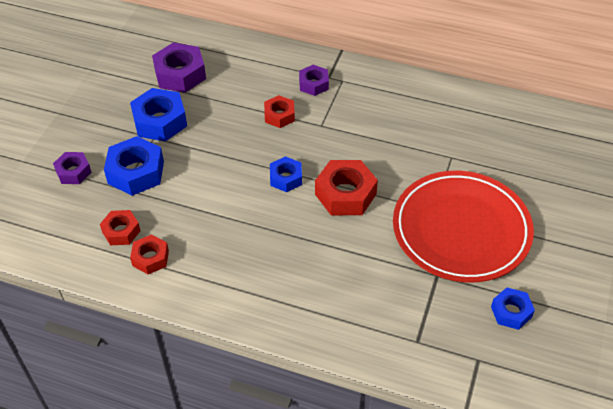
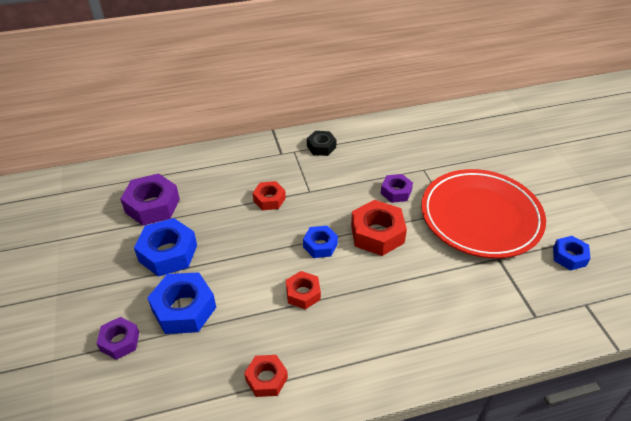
camera: 35 degrees left, 5 degrees down
(121, 231) = (217, 371): red nut -> red nut (303, 293)
(313, 84) = (274, 163): purple nut -> purple nut (396, 192)
(372, 88) = (321, 147): none -> black nut

